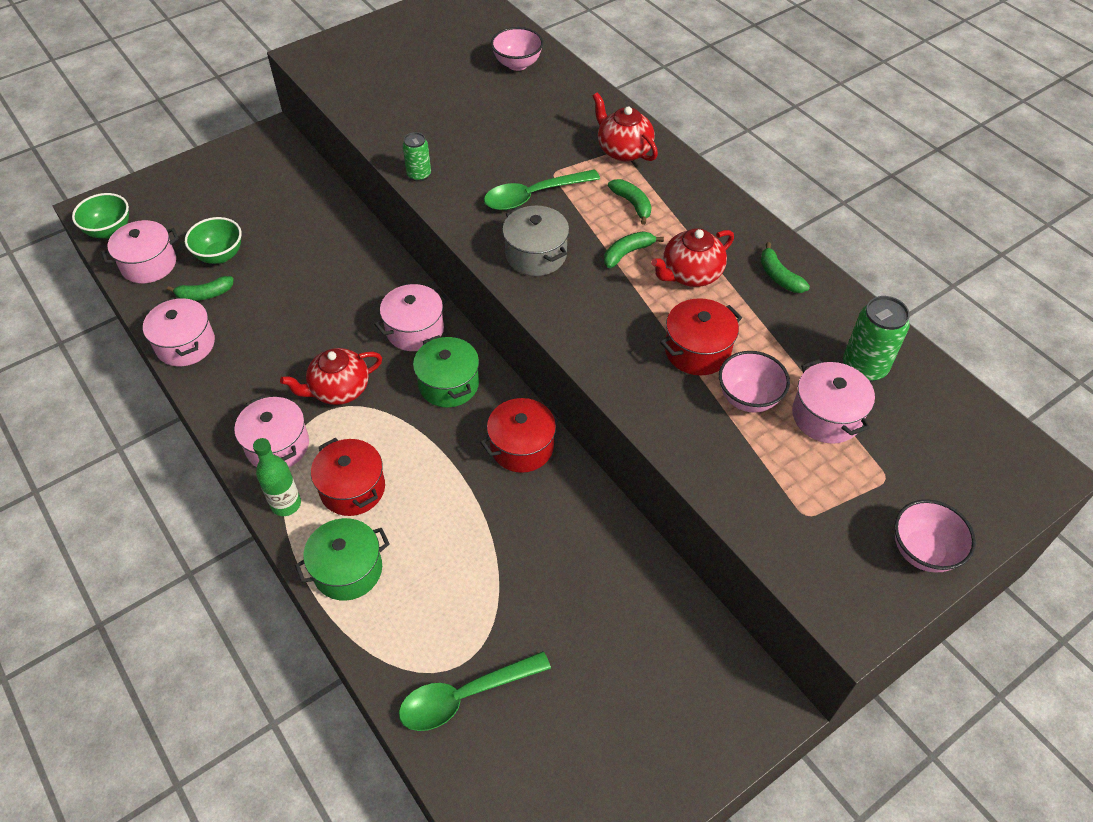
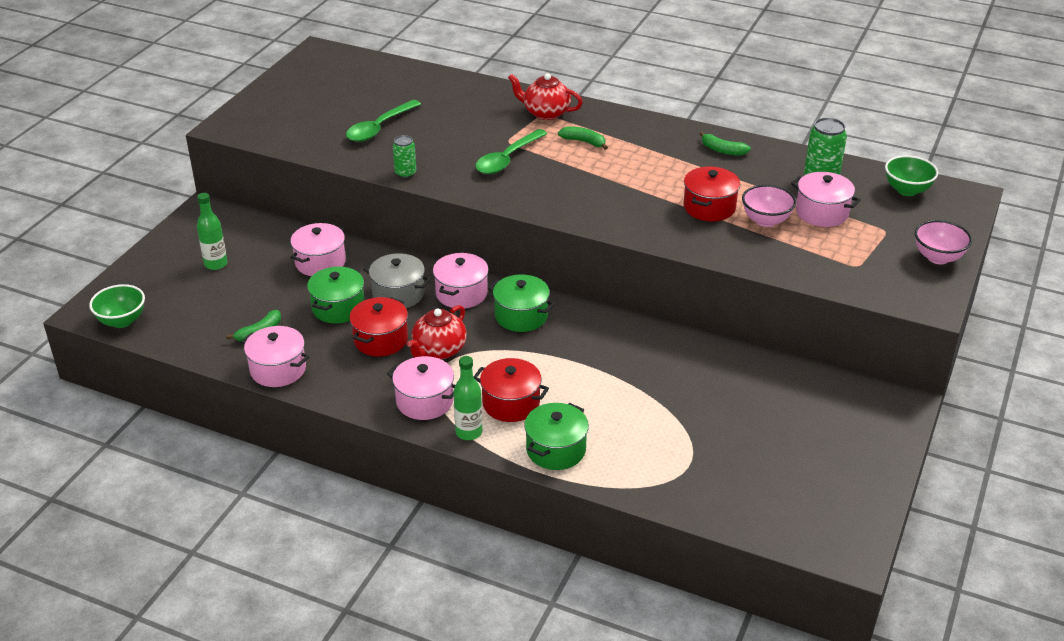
camera: 30 degrees left, 15 degrees down
(149, 264) = (185, 330): pink pot -> pink pot (320, 262)
(220, 255) = (245, 303): green bowl -> green bowl (907, 190)
(232, 200) = (216, 264): none -> green bottle
(292, 296) = (338, 308): none -> green pot
(465, 696) = (708, 481): green spoon -> green spoon (379, 128)
(517, 64) = (410, 84): pink bowl -> none
(522, 447) = (611, 332): red pot -> red pot (380, 340)
(536, 255) = (545, 192): grey pot -> grey pot (398, 294)
(627, 253) = (609, 170): green banana -> none
(690, 274) = (663, 168): red teapot -> none

